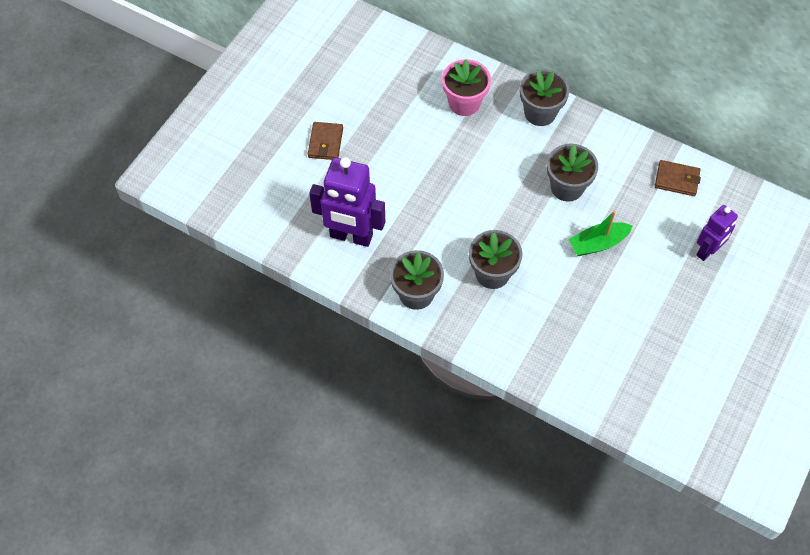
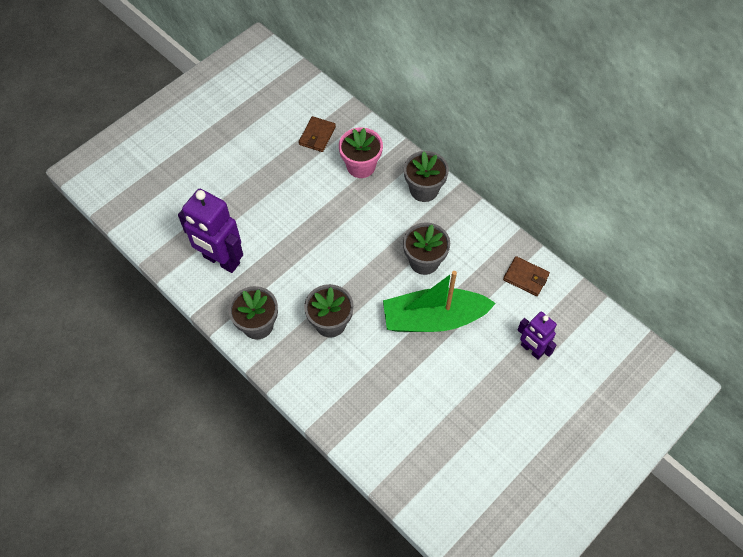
camera: 15 degrees right, 0 degrees up
(325, 143) = (230, 174): brown wallet -> brown wallet (317, 136)
(598, 243) = (434, 318): green boat -> green boat, size x1.79
(707, 251) = (531, 349): purple robot -> purple robot turned 75 degrees clockwise

